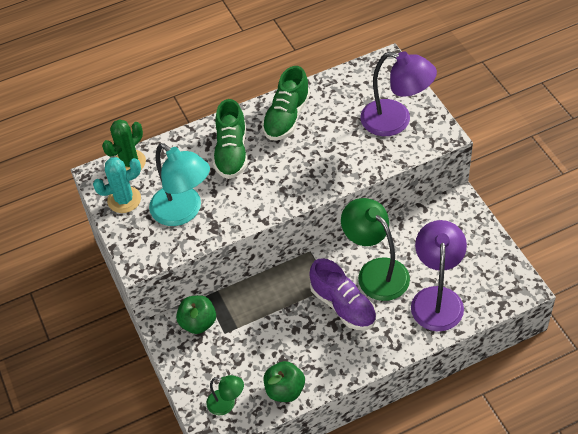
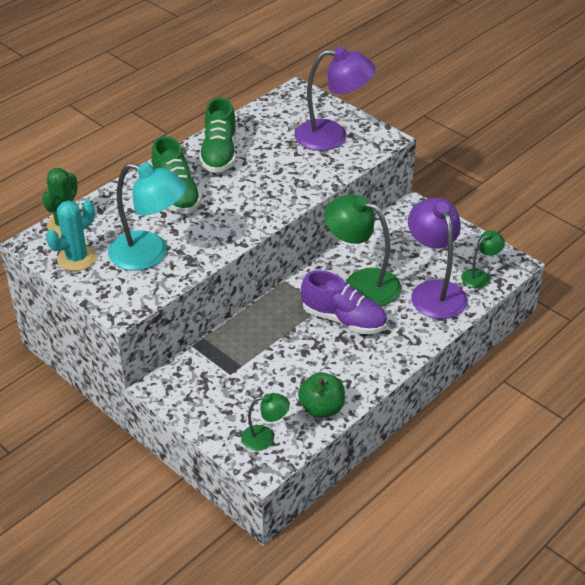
camera: 25 degrees left, 10 degrees down
(198, 323) = (196, 372): green apple -> none
(487, 293) = (480, 276): none -> green lamp

